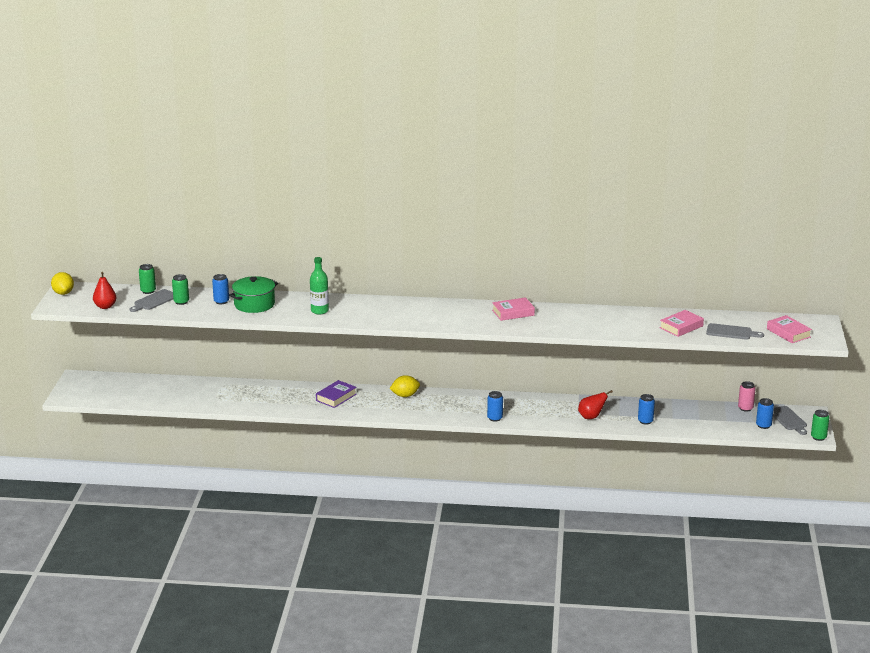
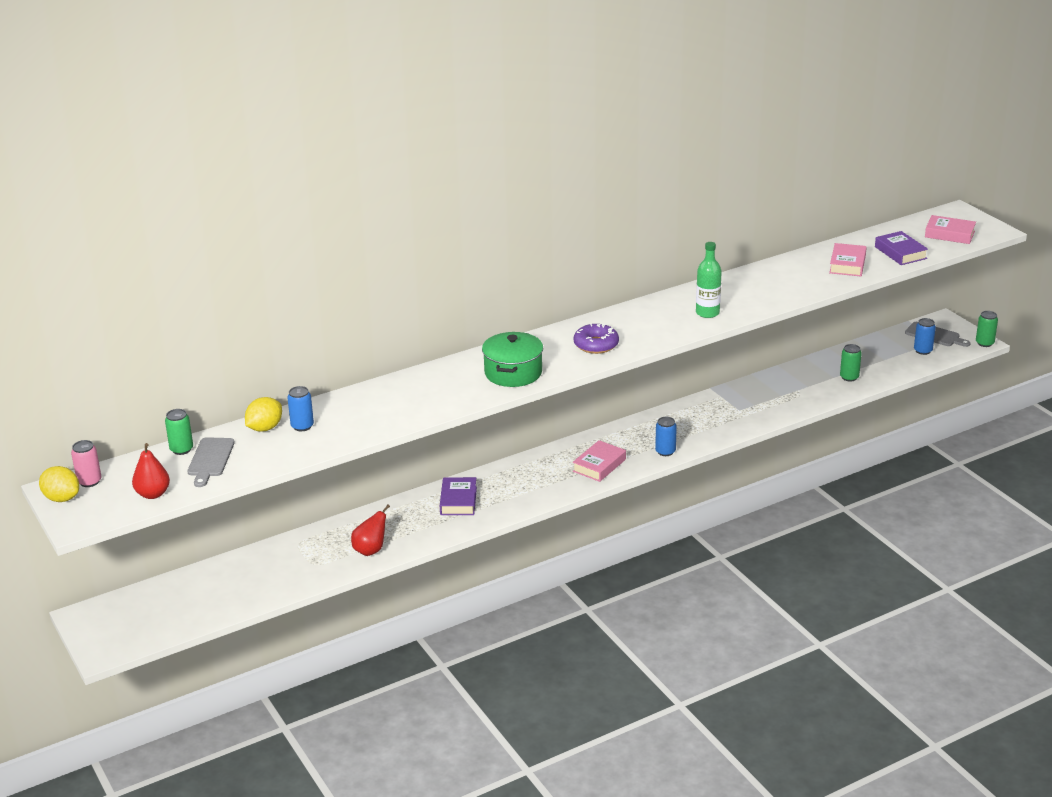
camera: 35 degrees left, 5 degrees up
(181, 302) = (249, 447): green can -> green can (849, 377)
(254, 304) = (351, 414): green pot -> green pot (513, 373)
(319, 311) = (444, 391): green bottle -> green bottle (707, 313)
(405, 395) = (533, 465): yellow lemon -> yellow lemon (265, 428)
(443, 317) = (596, 345): none -> purple donut
(513, 313) = (661, 311): pink book -> pink book (599, 465)
(591, 417) = (758, 409): red pear -> red pear (370, 550)
(645, 421) = (814, 391): blue can -> none
(731, 332) = (900, 253): grey cutting board -> purple book
(745, 408) = (882, 339): pink can -> pink can (89, 481)

